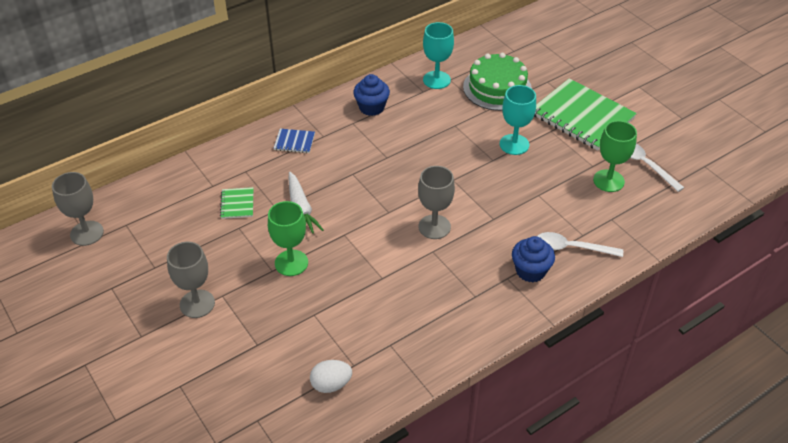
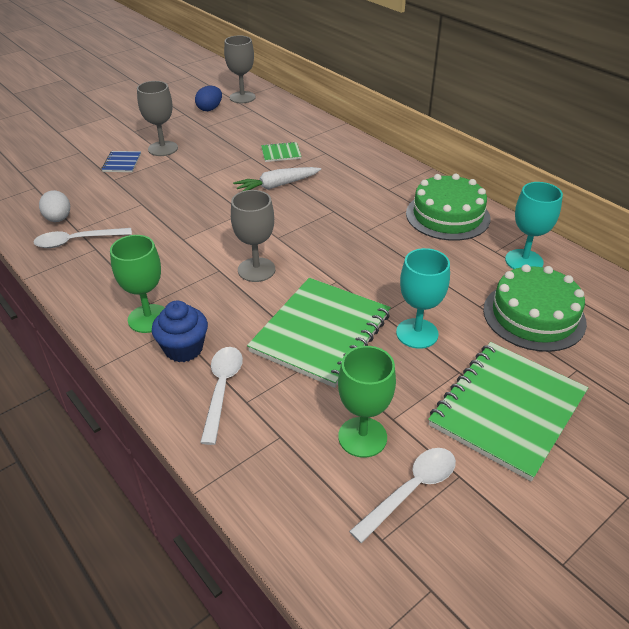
camera: 85 degrees right, 5 degrees down
(107, 263) = (210, 109): none -> blue egg
(291, 263) = (206, 187): green goblet -> green goblet (148, 318)
(294, 142) = (374, 173): blue notebook -> blue notebook (122, 163)
(371, 107) = (447, 216): blue cupcake -> green cake
(375, 361) = (77, 241): none -> white spoon
(513, 193) = (321, 333): none -> green notebook

